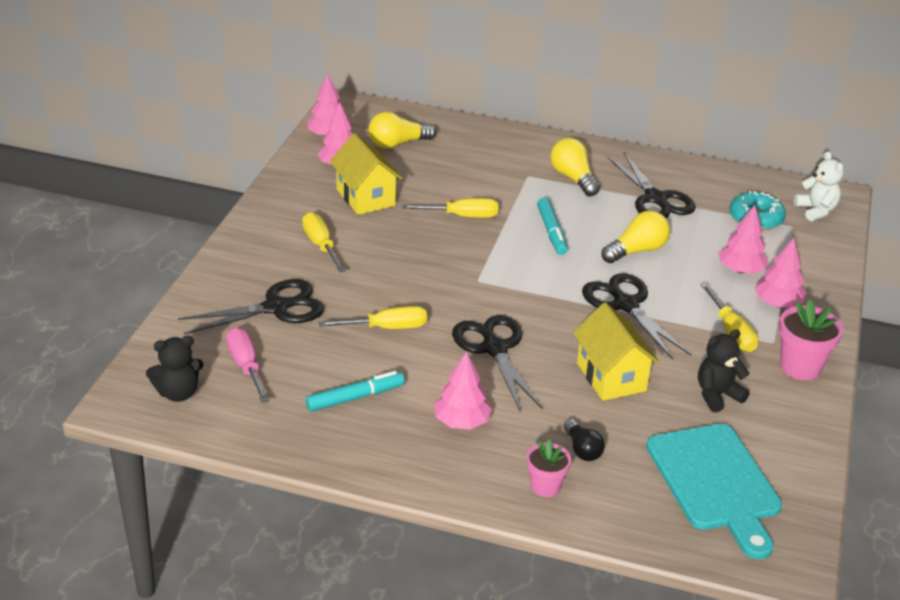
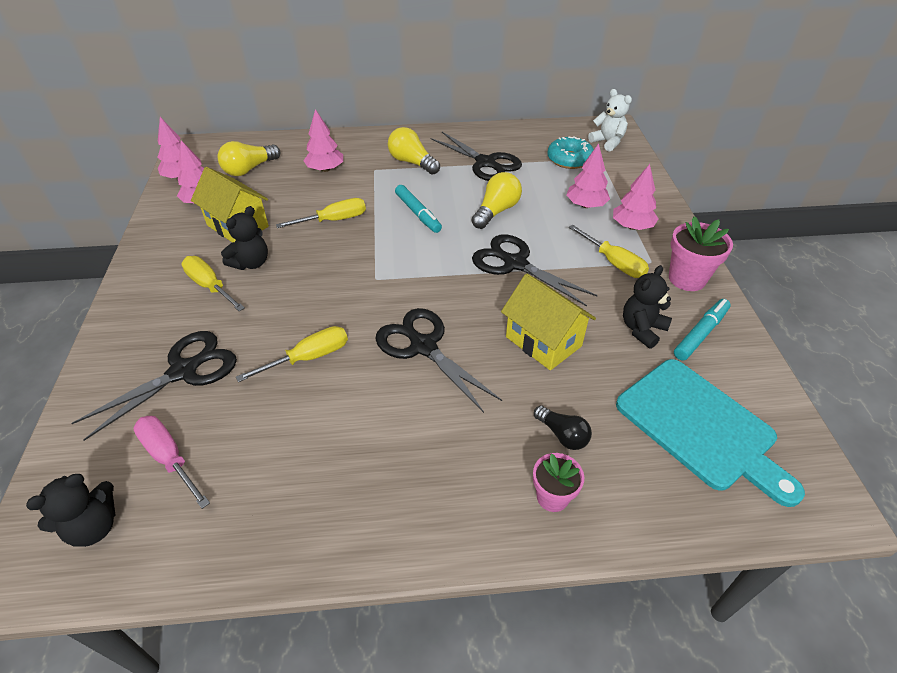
camera: 20 degrees left, 10 degrees up
(355, 397) = (307, 455): turquoise marker -> turquoise marker (700, 333)
(365, 235) = (251, 263): none -> black teddy bear
(461, 422) = (431, 446): pink tree -> pink tree (325, 169)

